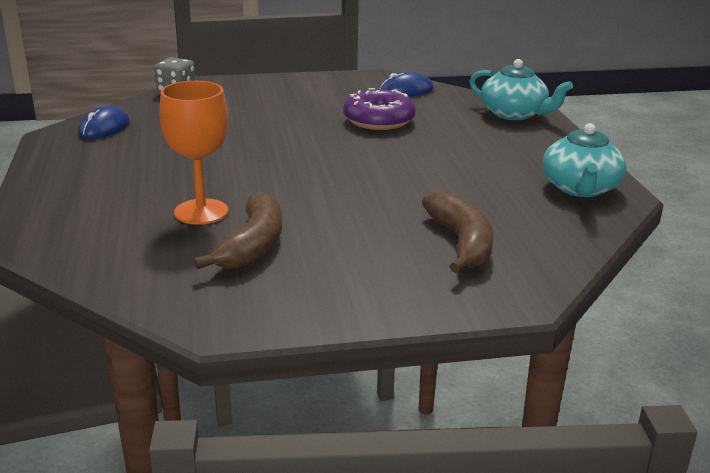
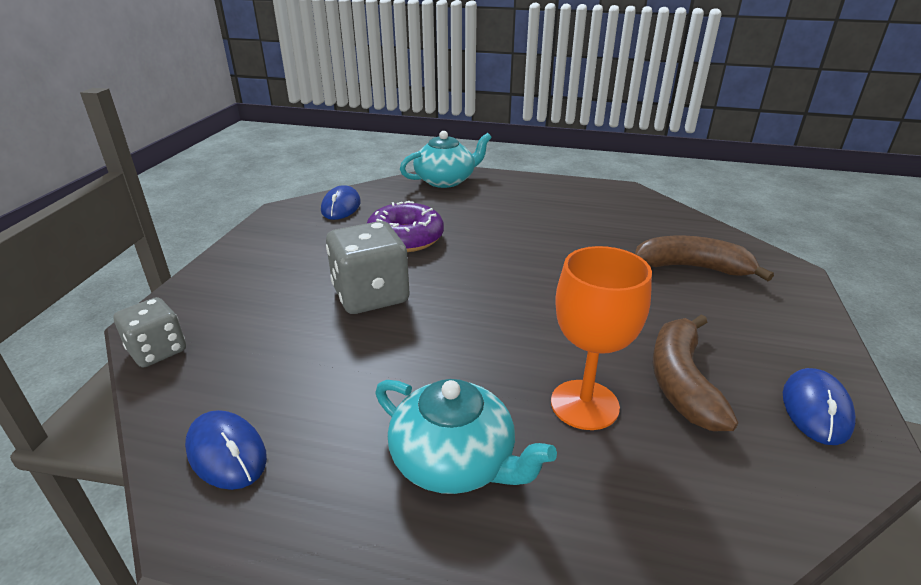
camera: 65 degrees left, 5 degrees up
(253, 245) = (681, 382): brown banana -> brown banana turned 120 degrees counterclockwise
(254, 304) = (816, 409): none -> blue mouse
(281, 127) = (370, 295): none -> grey dice
(580, 188) = (607, 198): turquoise teapot -> turquoise teapot (455, 461)

